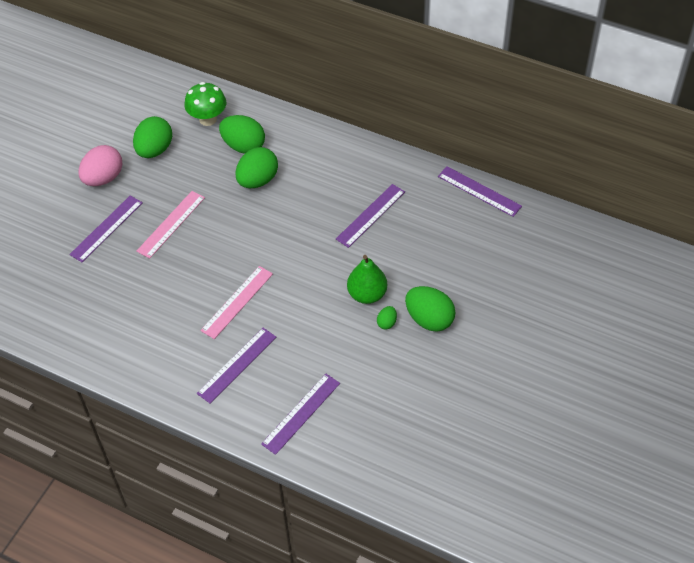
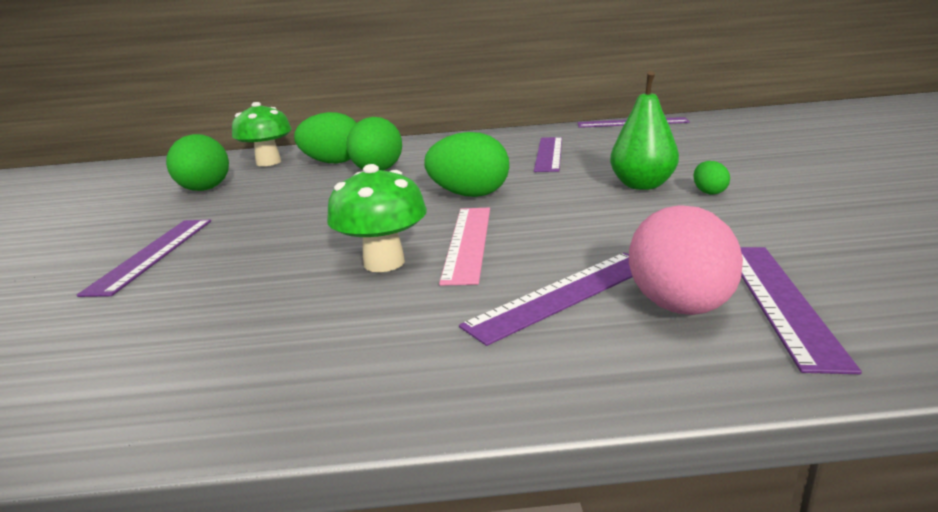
camera: 30 degrees left, 30 degrees down
(103, 178) = (126, 223): pink egg -> pink egg (680, 307)
(171, 224) = (277, 222): pink ruler -> none
(192, 299) = (384, 263): none -> green mushroom
(237, 365) = (563, 294): purple ruler -> purple ruler turned 45 degrees clockwise
(429, 319) = (750, 176): green egg -> green egg (470, 195)

